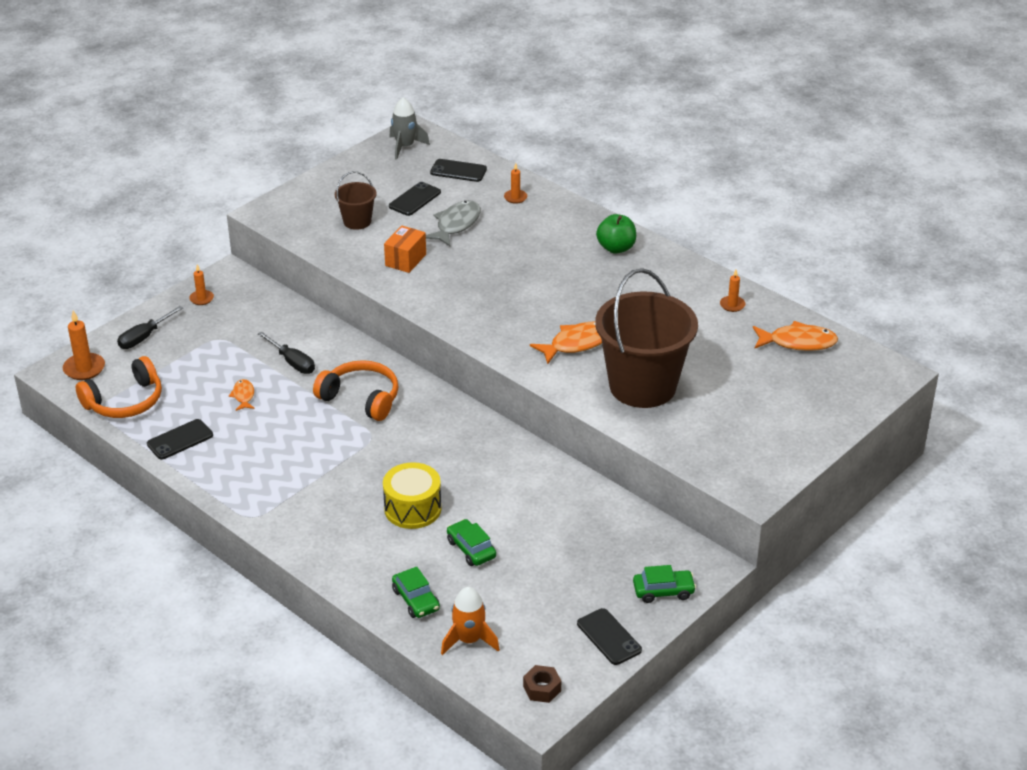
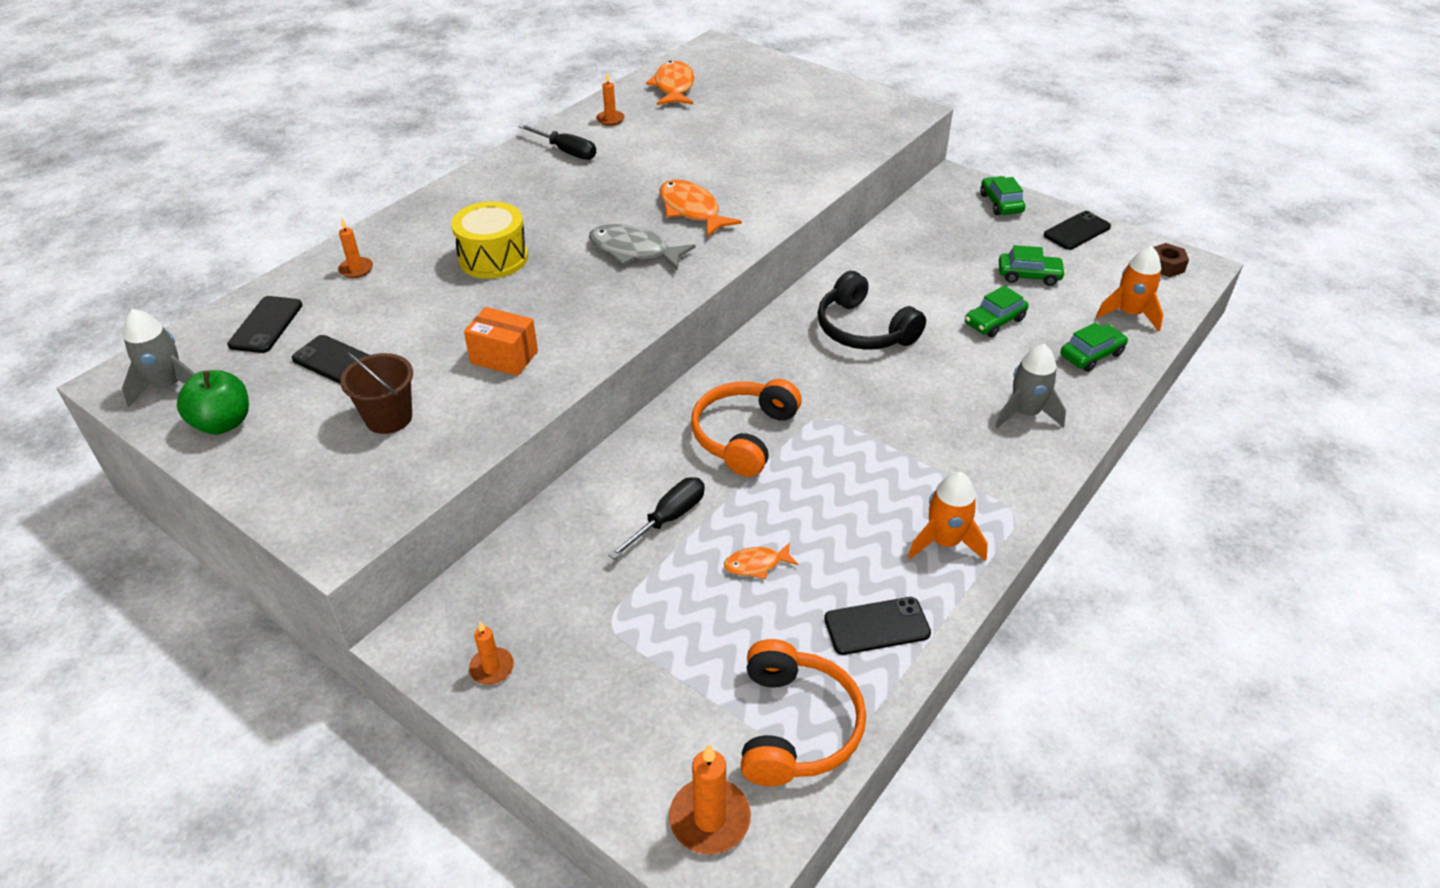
camera: 95 degrees left, 5 degrees up
(125, 401) = (795, 726): orange headphones -> orange headphones turned 45 degrees clockwise
(144, 337) = (608, 736): black screwdriver -> black screwdriver (566, 151)
(180, 440) = (877, 626): black phone -> black phone turned 60 degrees counterclockwise
(237, 479) = (944, 541): none -> orange rocket
(352, 544) = (1025, 413): none -> grey rocket
(412, 509) = (945, 370): yellow drum -> yellow drum (493, 258)
(456, 224) = (416, 317): grey fish -> grey fish (634, 251)
(472, 470) = (863, 329): none -> black headphones
(536, 585) = (1029, 275): none -> green car
(616, 248) = (492, 190): green apple -> green apple (223, 423)
(642, 386) = (763, 168): brown bucket -> none

